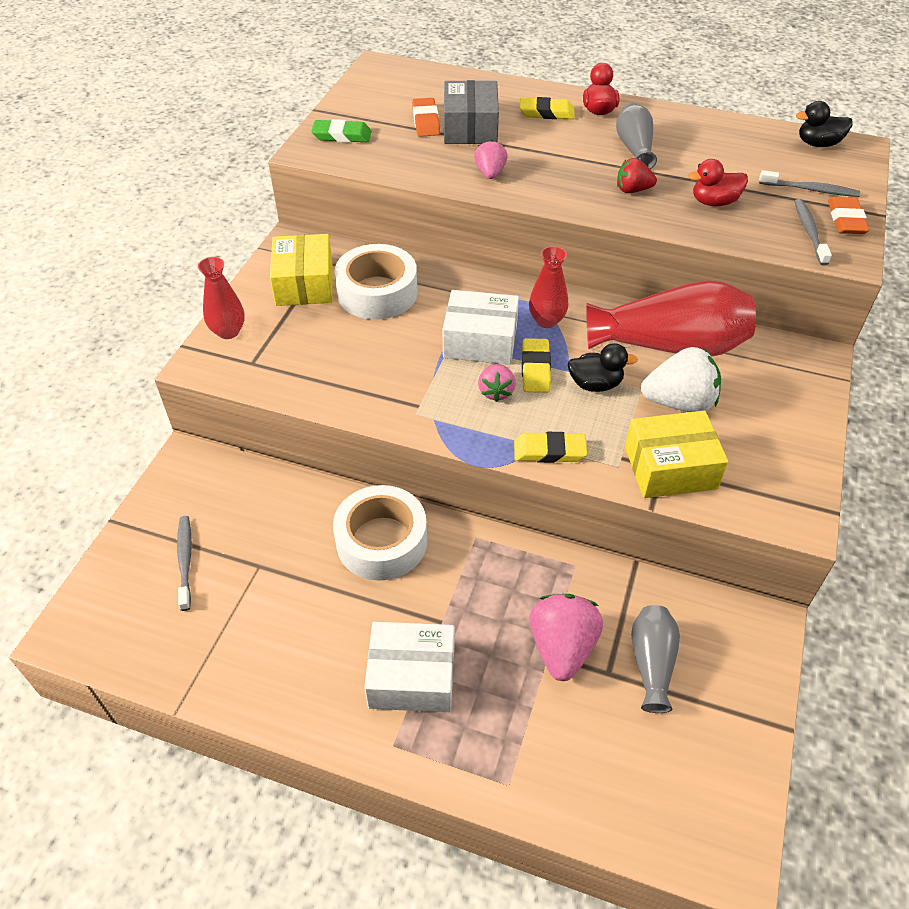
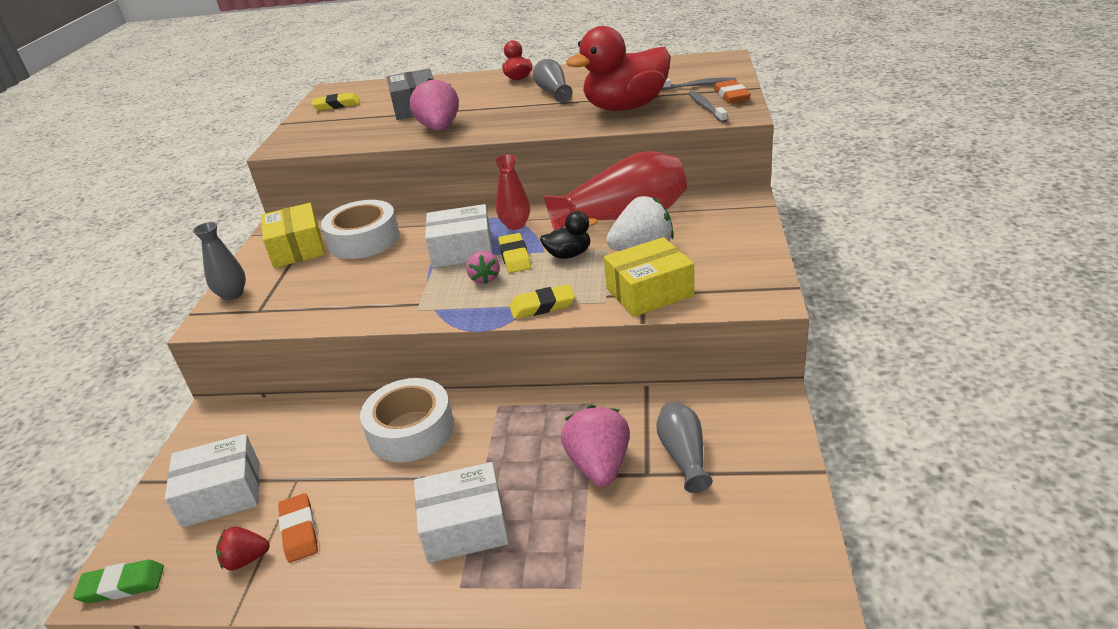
camera: 10 degrees left, 15 degrees down
(185, 561) = (221, 494): grey toothbrush -> white box
(228, 331) = (232, 294): red vase -> grey vase
(342, 135) = (308, 133): green eraser -> green eraser (122, 585)
(426, 121) = (378, 111): orange eraser -> orange eraser (299, 531)
(490, 173) = (439, 128): pink strawberry -> pink strawberry, size x1.74
(546, 113) = (476, 87): yellow eraser -> yellow eraser (337, 105)
(632, 190) = (559, 114): red strawberry -> red strawberry (246, 560)
(714, 202) = (626, 107): red duck -> red duck, size x2.11
(818, 144) = (694, 62): black duck -> none

